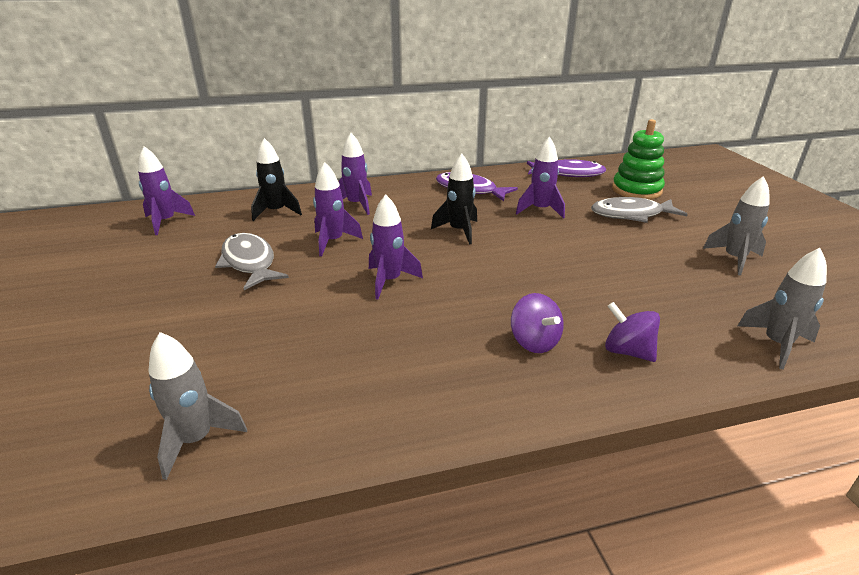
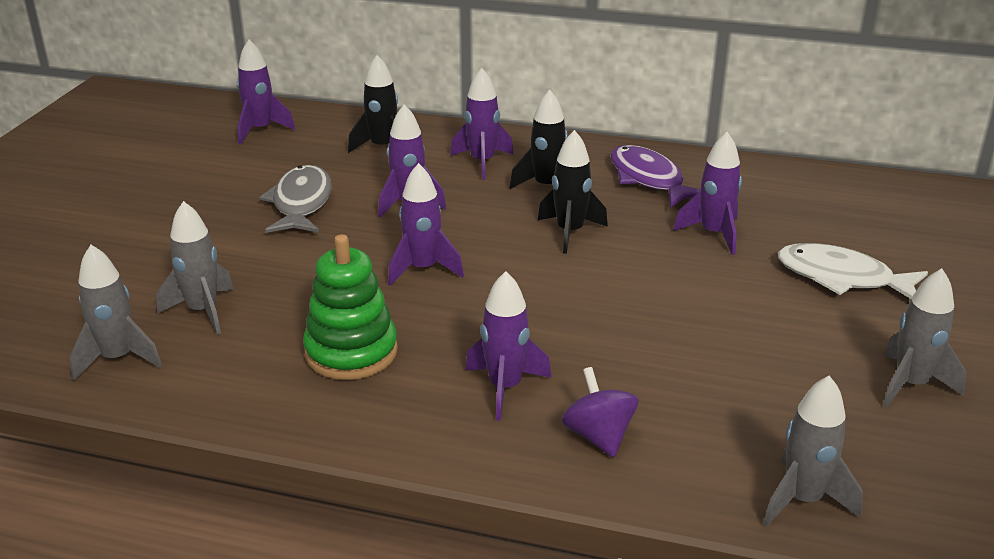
camera: 30 degrees right, 0 degrees up
(243, 368) = (203, 311): none -> grey rocket
(414, 209) = (547, 187): none -> black rocket
(534, 342) = (505, 388): purple spinning top -> purple rocket
(568, 174) = (829, 190): purple fish -> none
(631, 215) = (841, 278): grey fish -> white fish
(636, 190) = (905, 244): green stacking toy -> green stacking toy (351, 352)

